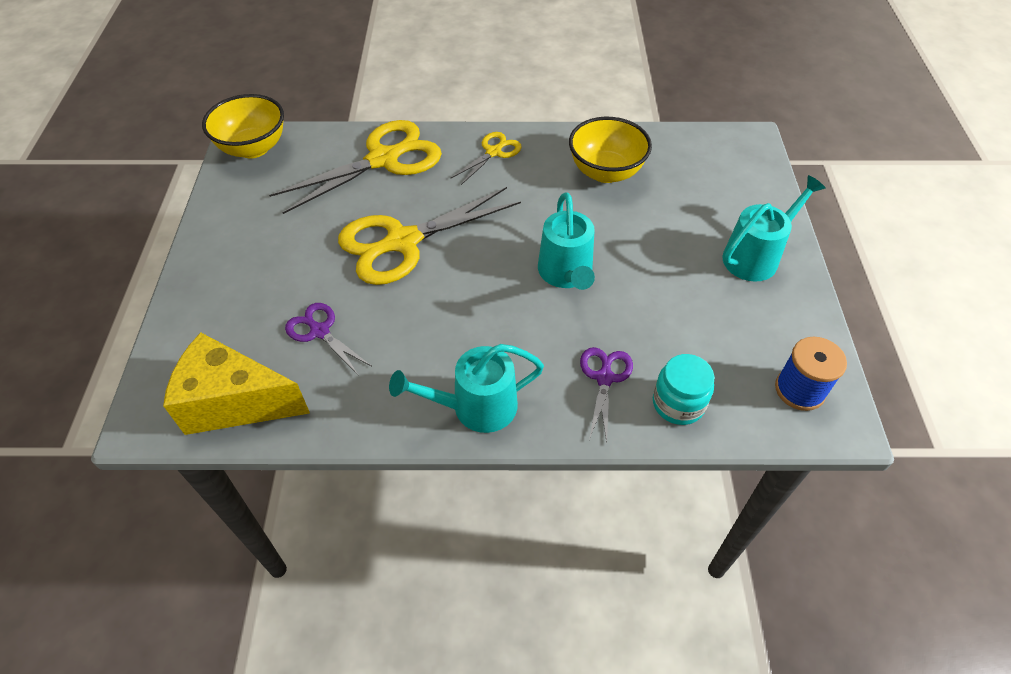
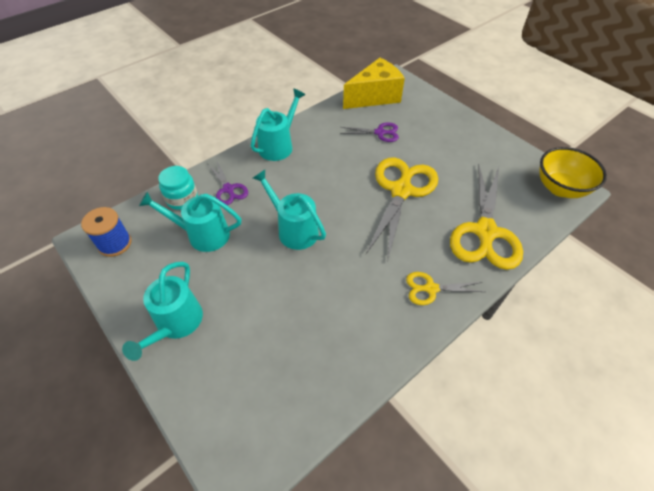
camera: 140 degrees right, 0 degrees up
(493, 152) = (431, 288): yellow scissors -> yellow scissors turned 90 degrees clockwise
(605, 172) = (337, 329): yellow bowl -> none
(678, 333) = (202, 235): none -> turquoise watering can

